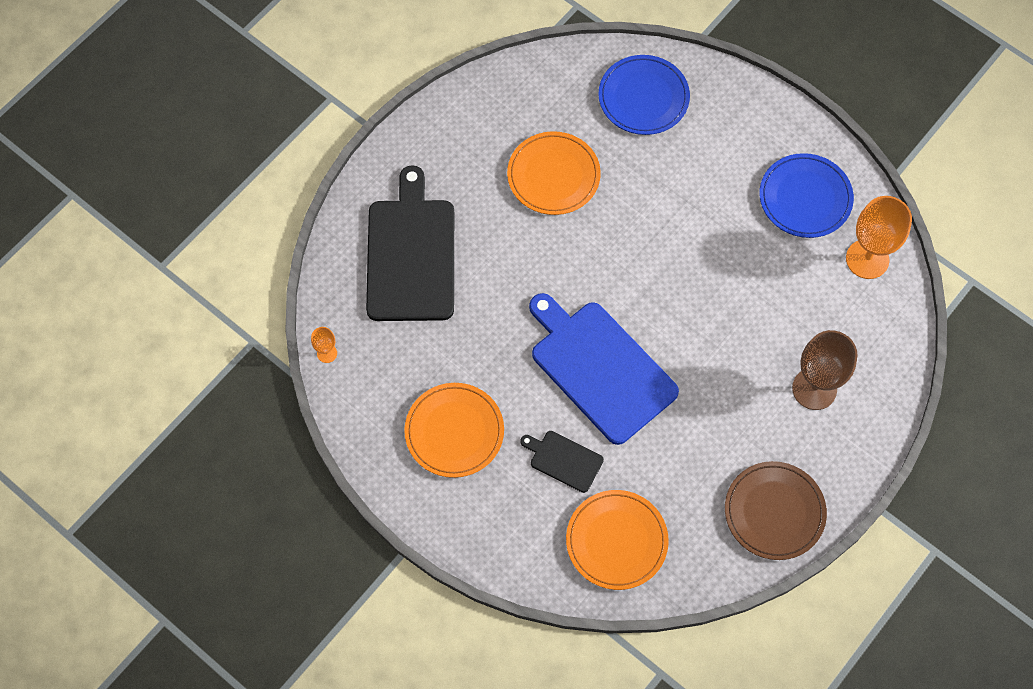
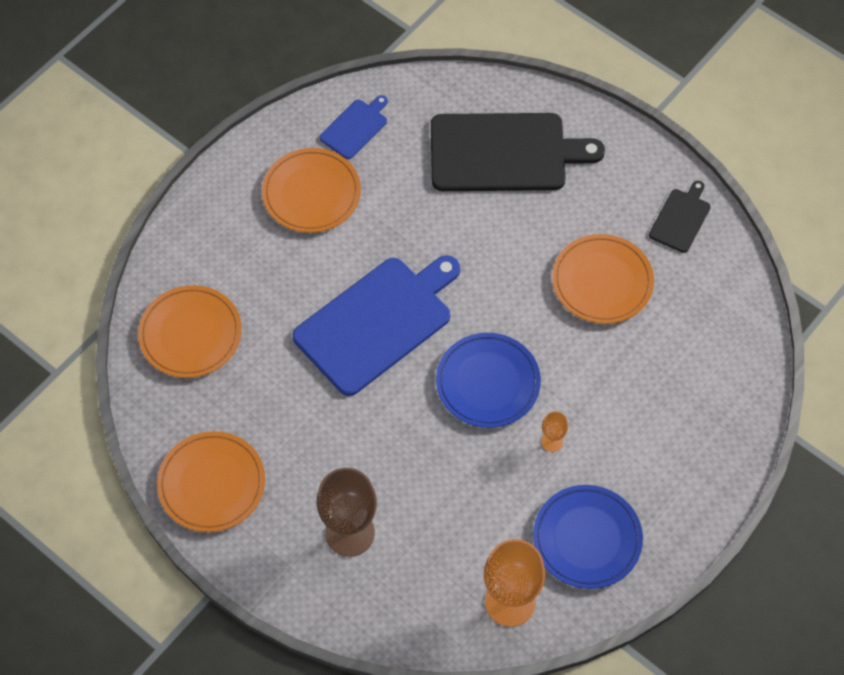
camera: 90 degrees right, 5 degrees down
(327, 353) = (396, 86): orange goblet -> orange goblet (552, 441)
(376, 391) = (355, 127): none -> blue cutting board
(564, 460) = (278, 288): black cutting board -> black cutting board (681, 218)
(643, 97) = (707, 372): blue plate -> blue plate (488, 382)
(774, 512) = (212, 483): brown plate -> orange plate

